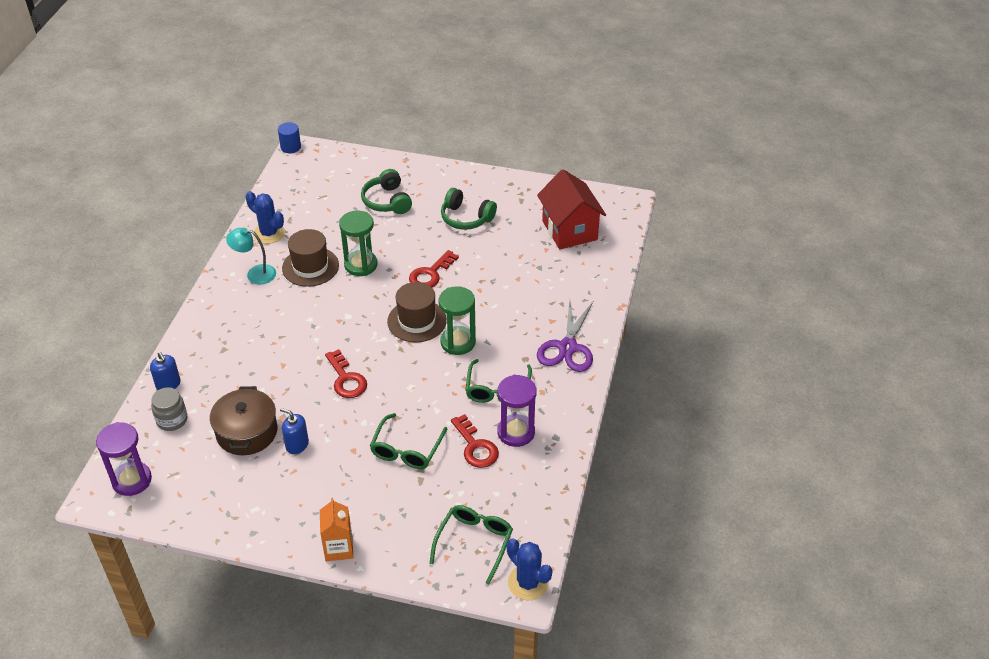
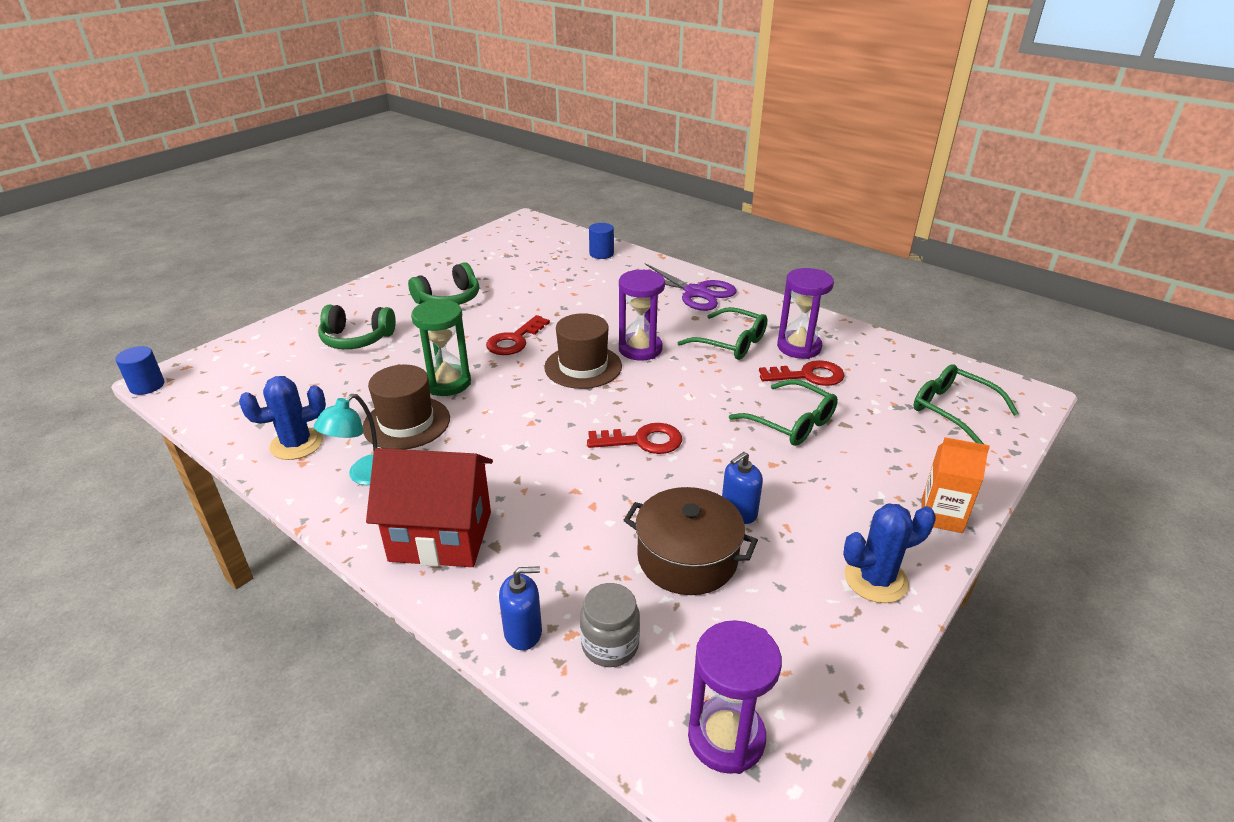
camera: 65 degrees left, 10 degrees down
(430, 274) = (514, 340): red key -> red key turned 60 degrees clockwise
(458, 342) = (640, 349): green hourglass -> purple hourglass
(528, 583) = (1016, 390): blue cactus -> blue cactus (876, 579)
(569, 230) = (533, 253): red house -> red house (441, 536)
(597, 269) = (601, 254): none -> blue cylinder

